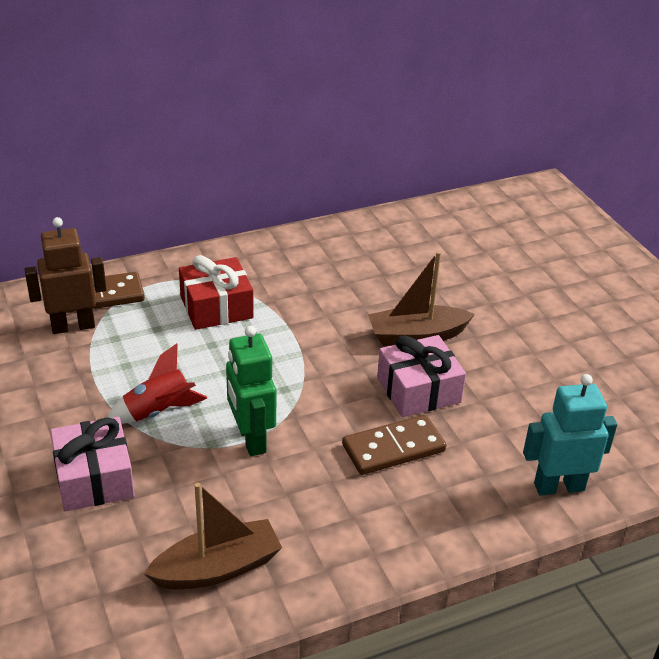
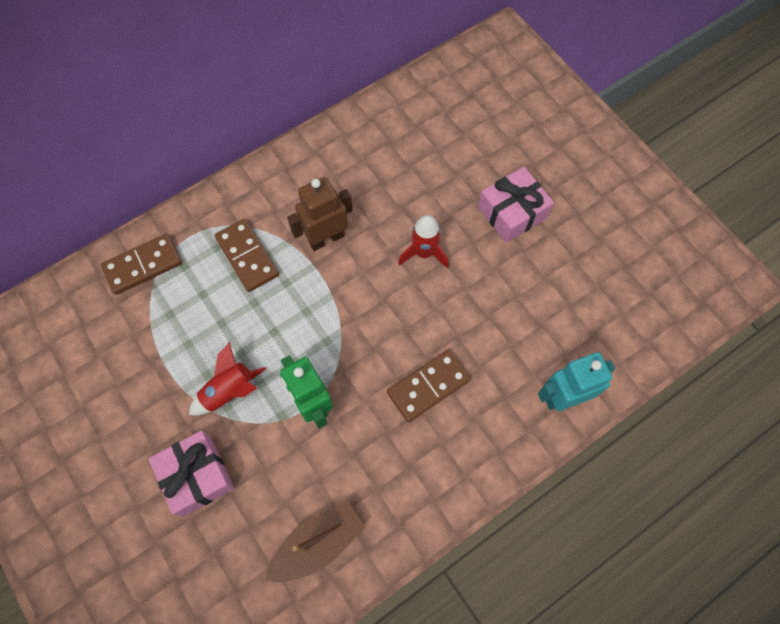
camera: 10 degrees left, 30 degrees up
(73, 326) = (129, 308): brown robot -> brown robot (326, 238)
(216, 307) = (247, 256): red gift -> brown domino
(416, 336) = (424, 253): brown boat -> red rocket
(418, 390) = (436, 316): pink gift -> pink gift (512, 212)

